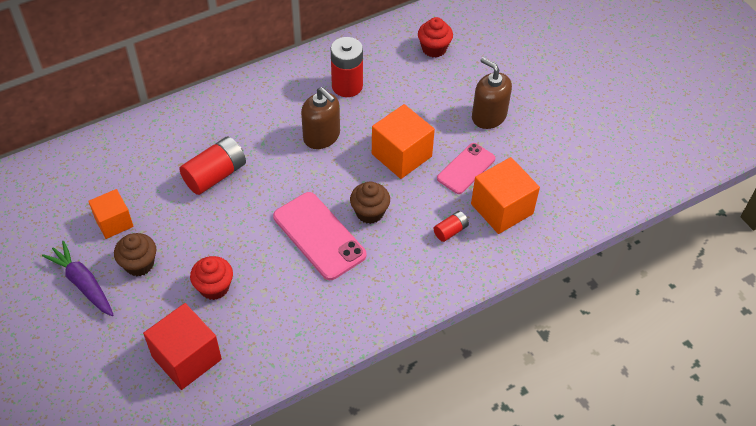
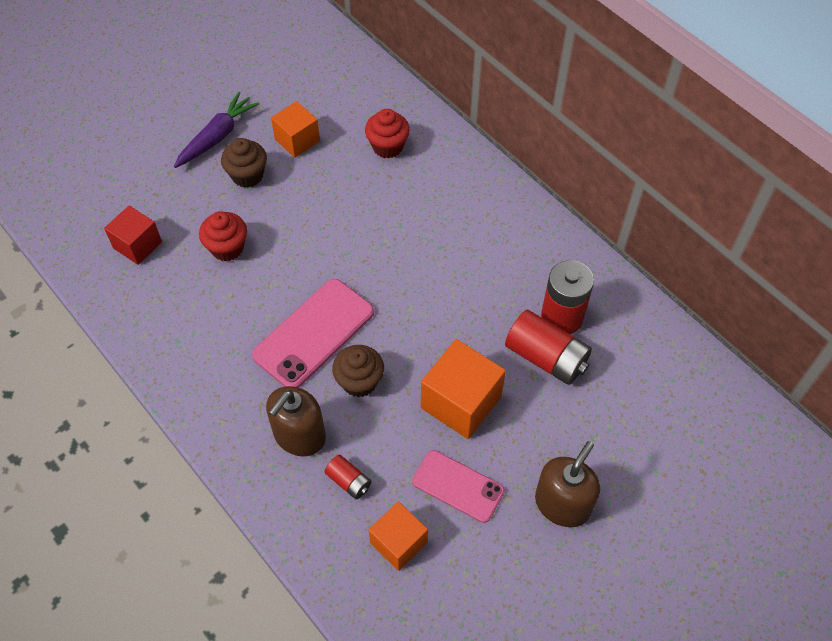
camera: 80 degrees right, 5 degrees up
(186, 358) = (137, 245): red cube -> red cube, size x0.65
(215, 175) = (381, 212): red battery -> red battery (546, 357)
(321, 136) = (468, 306): brown soap dispenser -> brown soap dispenser (299, 435)
(434, 49) = (669, 412): red cupcake -> red cupcake (387, 146)
(502, 209) = (398, 542): orange cube -> orange cube, size x0.65

